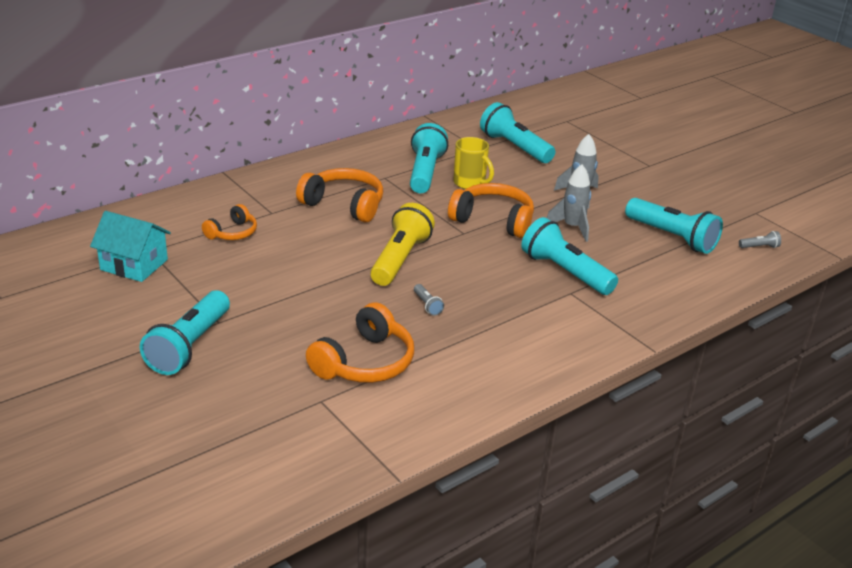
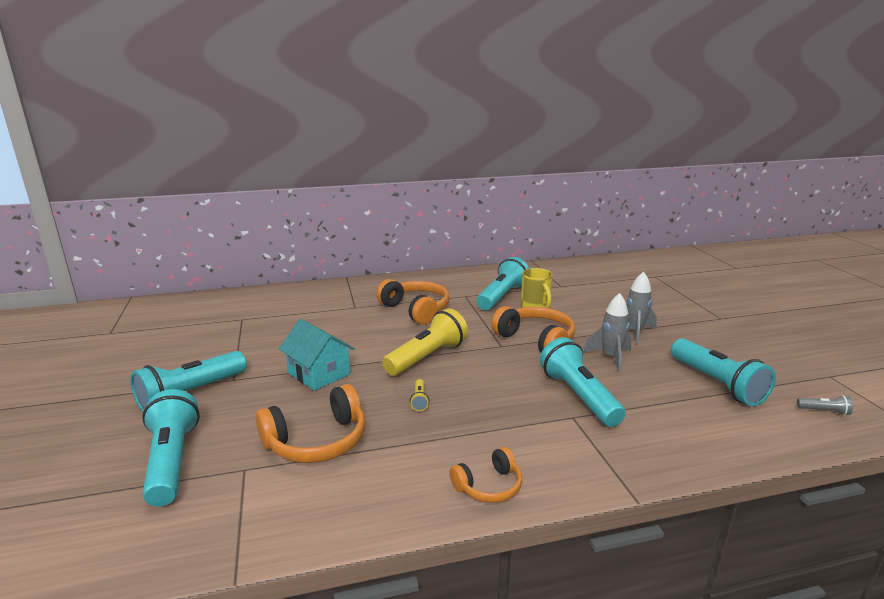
camera: 25 degrees right, 10 degrees down
(134, 265) = (220, 326): turquoise house -> turquoise house (319, 373)
(232, 233) = (312, 316): orange headphones -> orange headphones (489, 486)
(427, 305) = (419, 400): grey flashlight -> yellow flashlight
(514, 147) = (594, 289): turquoise flashlight -> turquoise flashlight (172, 461)

